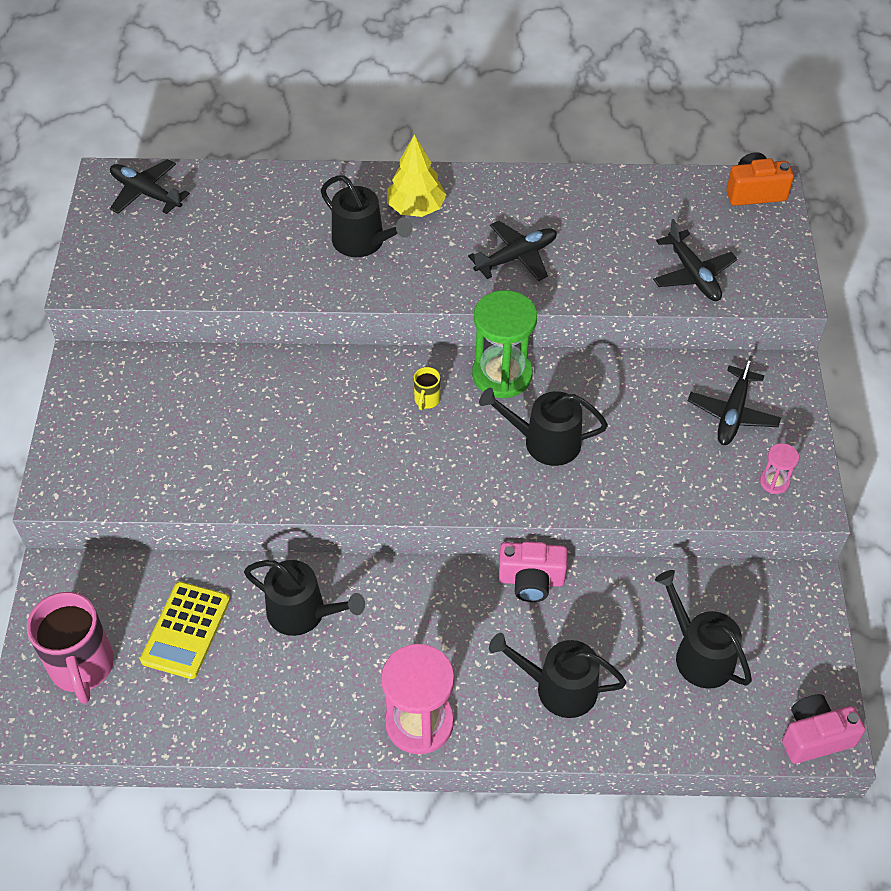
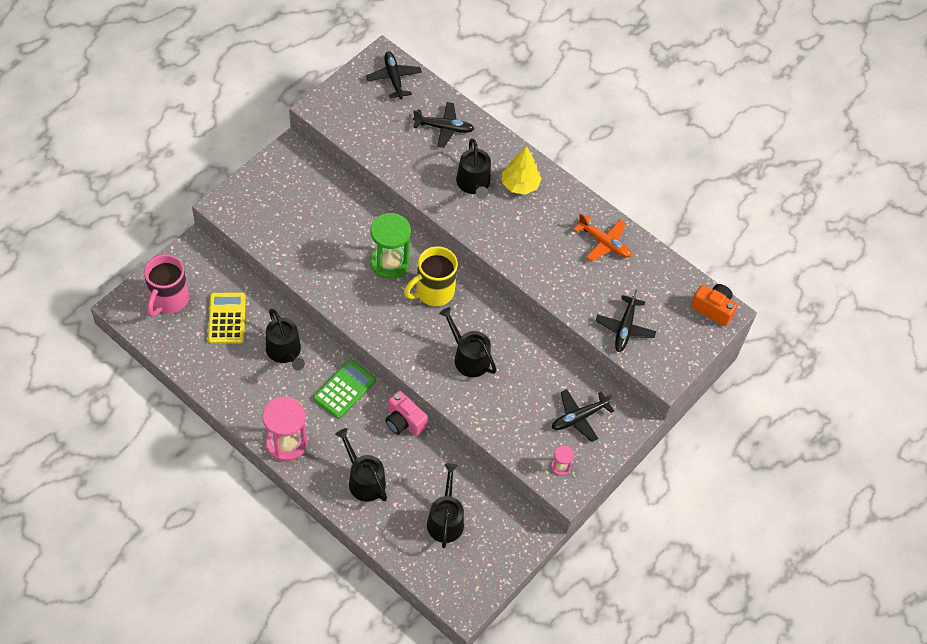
camera: 35 degrees right, 5 degrees up
(186, 630) = (227, 318): yellow calculator -> yellow calculator turned 120 degrees clockwise
(422, 600) = (344, 389): none -> green calculator
(427, 400) = (433, 292): yellow mug -> yellow mug, size x2.30
(502, 375) = (484, 307): green hourglass -> green hourglass (389, 262)
(516, 257) = (542, 250): black plane -> black plane (444, 128)
(572, 205) = (604, 243): none -> orange plane
(815, 737) = (458, 600): pink camera -> none

